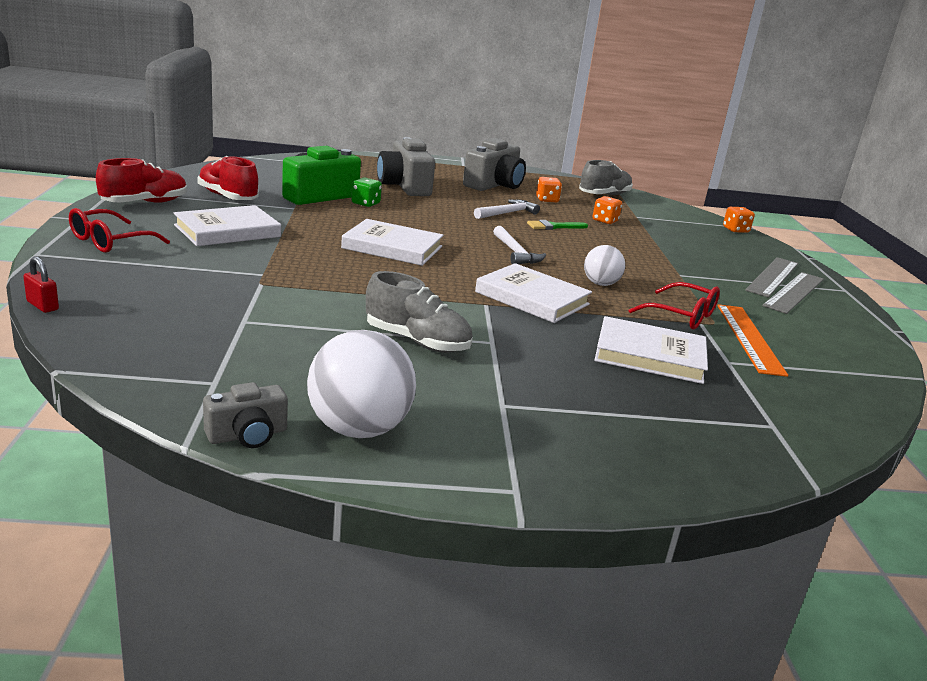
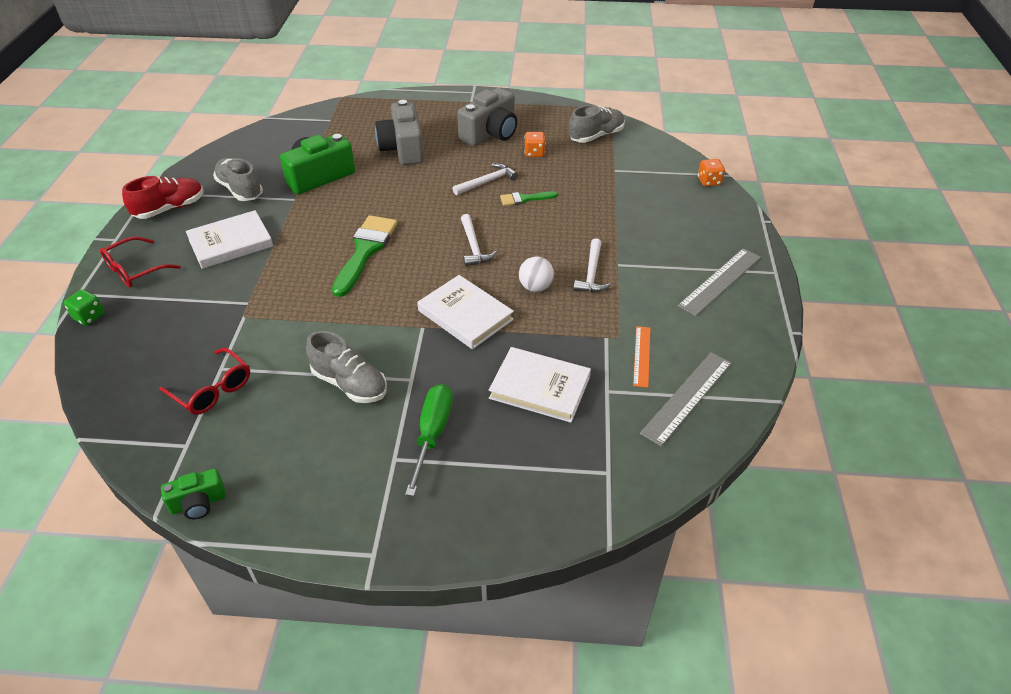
camera: 10 degrees right, 20 degrees up
(42, 306) = (77, 362): red padlock -> none
(228, 197) = (240, 190): red shoe -> grey shoe
(247, 435) = (198, 503): grey camera -> green camera
(359, 429) = (278, 493): white ball -> none
(365, 203) = (359, 183): green dice -> green dice (89, 316)
(392, 247) = (365, 251): white book -> green brush
(541, 385) = (432, 433): none -> green screwdriver
(605, 221) = (579, 182): orange dice -> none
(655, 279) = (591, 274): none -> white hammer
(682, 316) = (593, 328): red glasses -> red glasses (213, 390)
(749, 338) = (641, 356): orange ruler -> orange ruler, size x0.63
(772, 276) = (710, 258): grey ruler -> grey ruler (687, 397)

